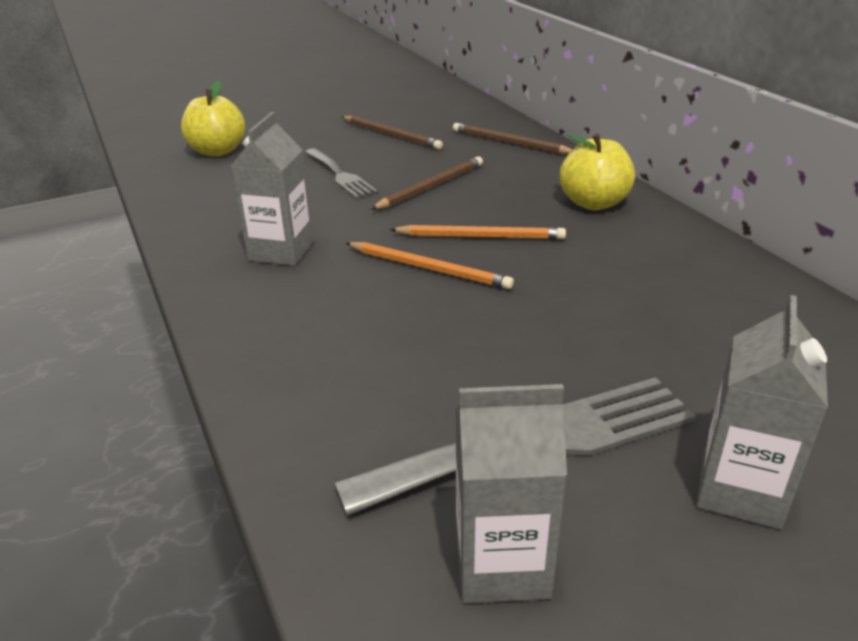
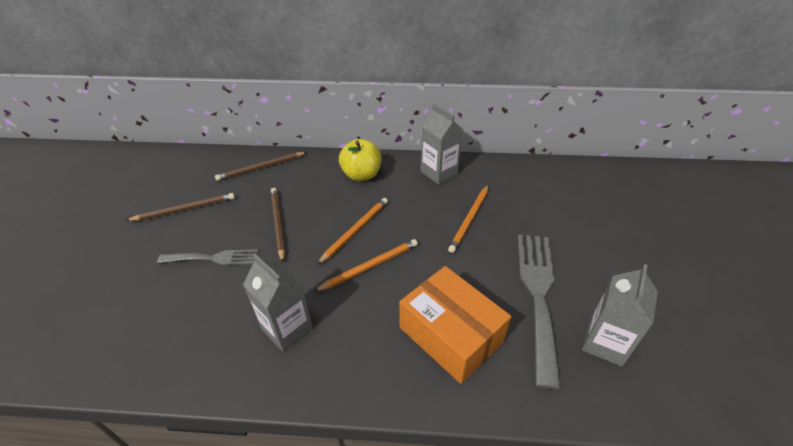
camera: 60 degrees left, 10 degrees up
(217, 151) = (82, 314): yellow apple -> none
(370, 373) = (450, 334): none -> orange box
(628, 320) = (469, 219): none -> orange pencil
(740, 490) = (591, 250): grey carton -> grey carton (439, 172)

